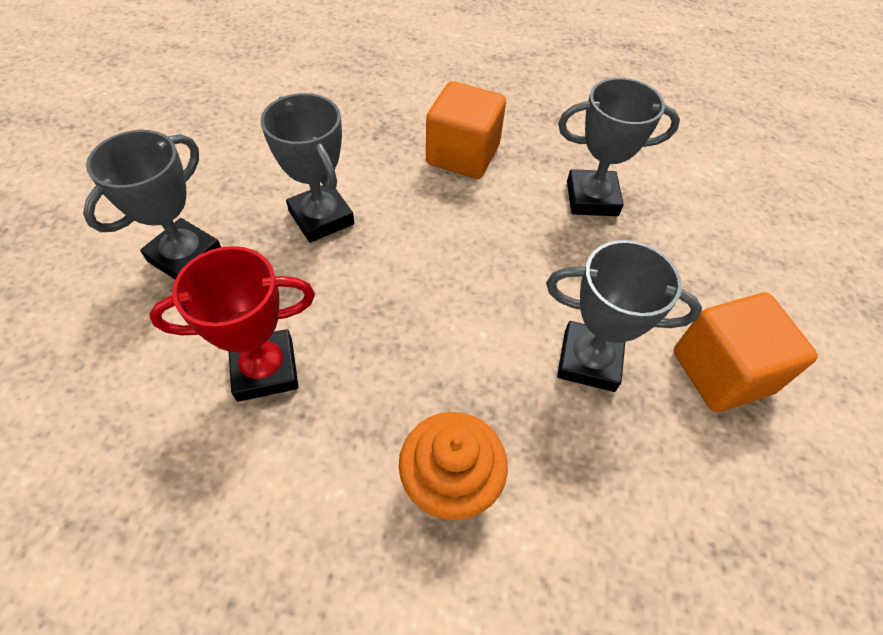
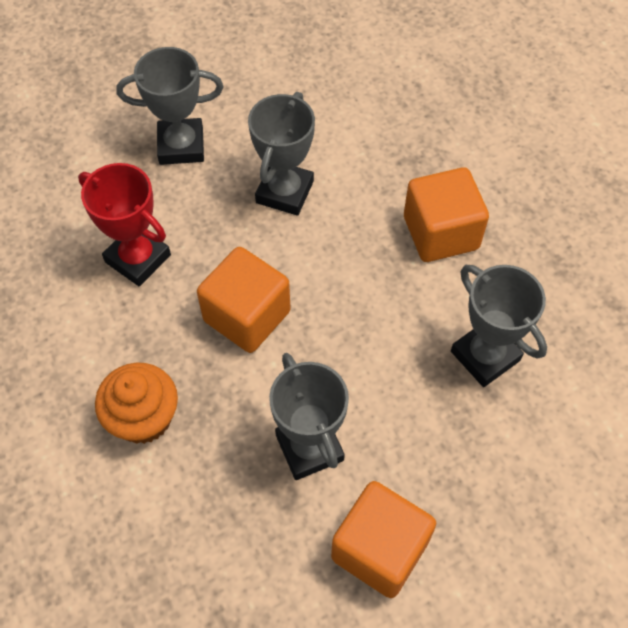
camera: 55 degrees right, 5 degrees up
(417, 322) = (247, 316): none -> orange cube

